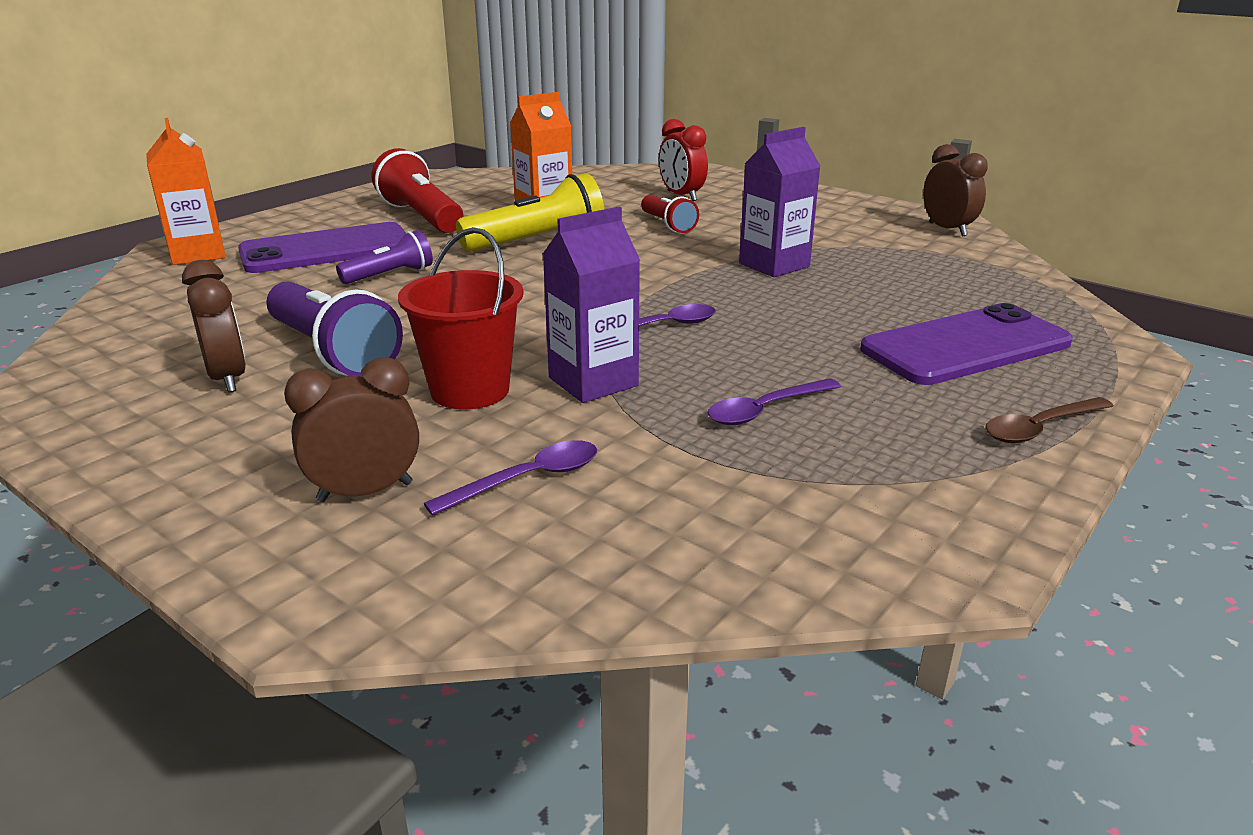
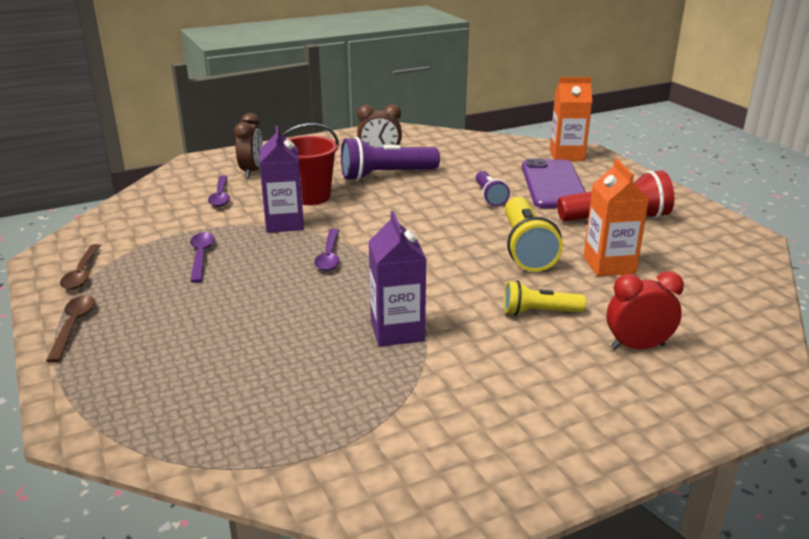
camera: 115 degrees right, 0 degrees up
(667, 225) = (539, 312): red flashlight -> yellow flashlight
(942, 491) = (82, 273): none -> brown spoon
(947, 229) = (412, 492): brown clock -> none
(965, 346) = (177, 352): purple phone -> none

